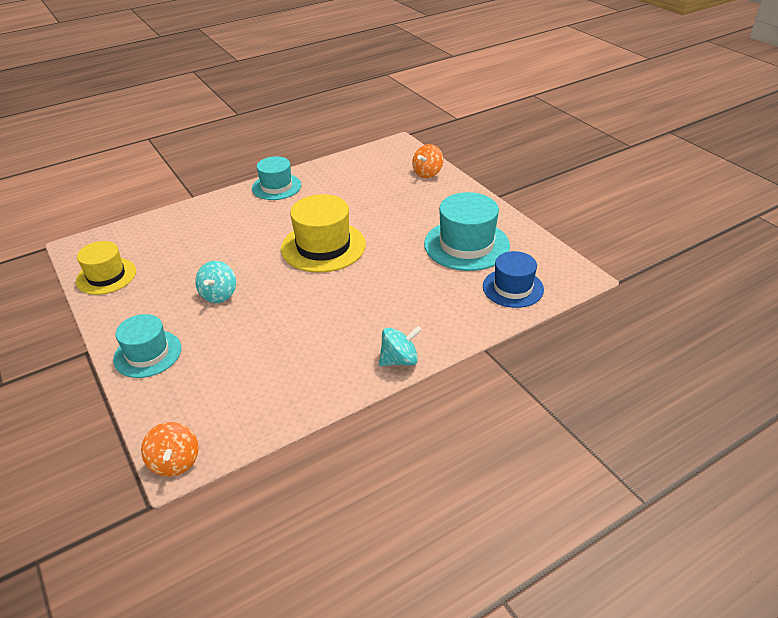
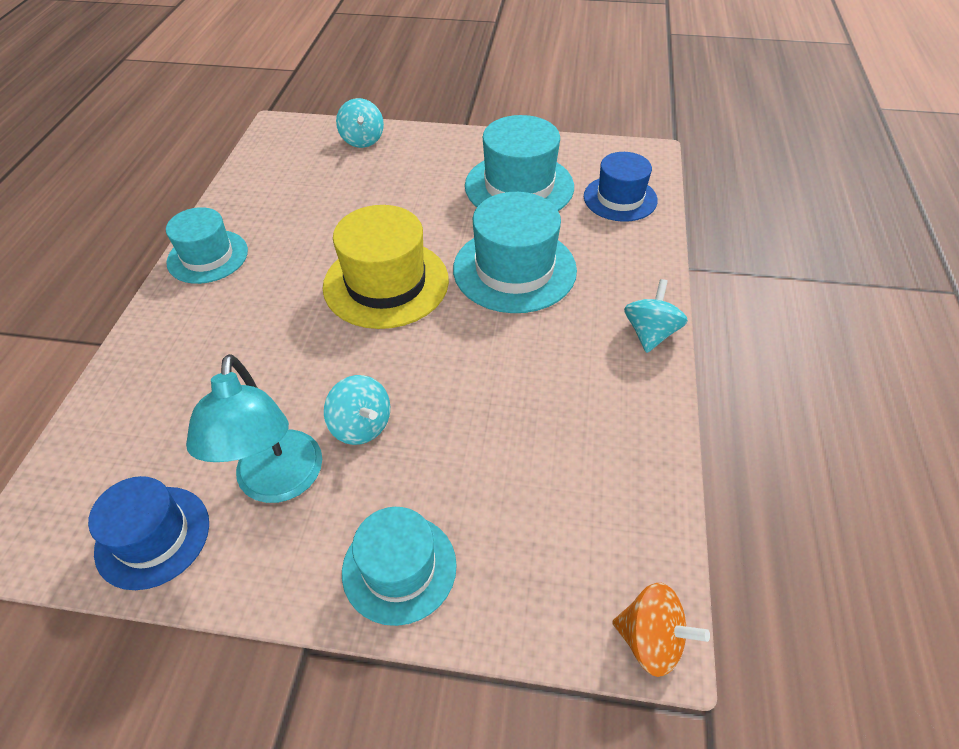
camera: 50 degrees left, 10 degrees up
(106, 276) = (153, 536): yellow hat -> blue hat
(162, 291) = (278, 483): none -> turquoise lamp
(389, 282) = (514, 269): none -> turquoise hat
(427, 173) = (362, 140): orange spinning top -> turquoise spinning top

